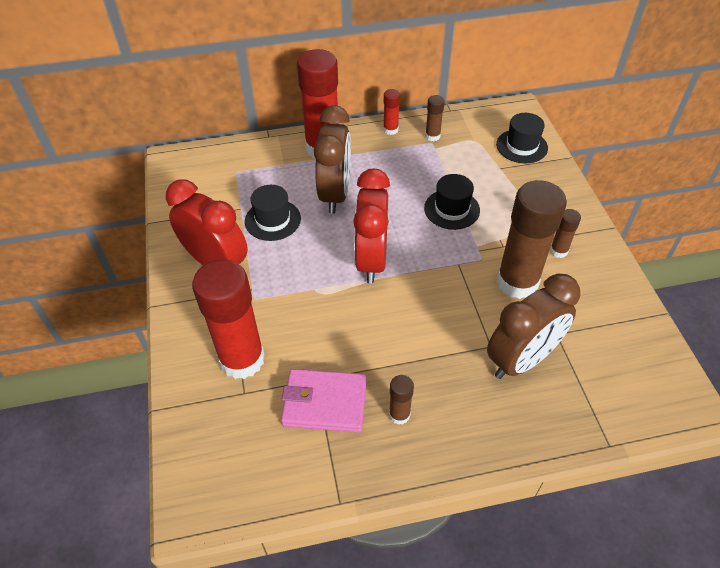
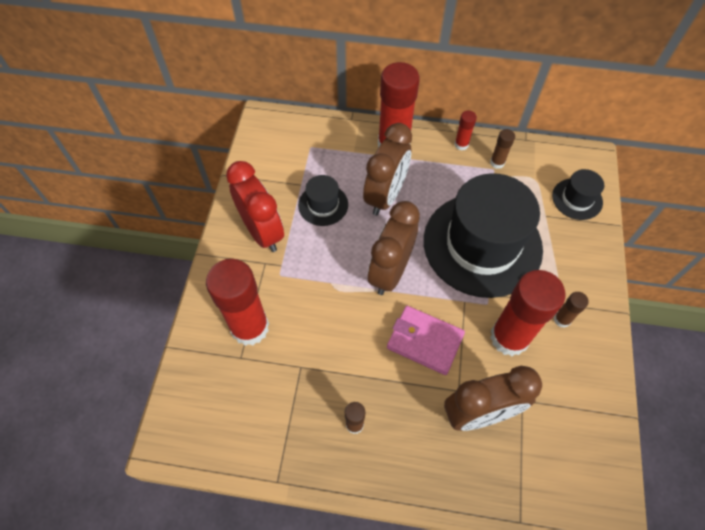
camera: 20 degrees right, 10 degrees up
(325, 403) = (299, 391): pink wallet -> pink wallet (425, 341)
(371, 260) = (390, 272): red clock -> brown clock
(451, 209) = (482, 244): black hat -> black hat, size x2.27
(517, 282) = (509, 337): brown glue stick -> red glue stick

